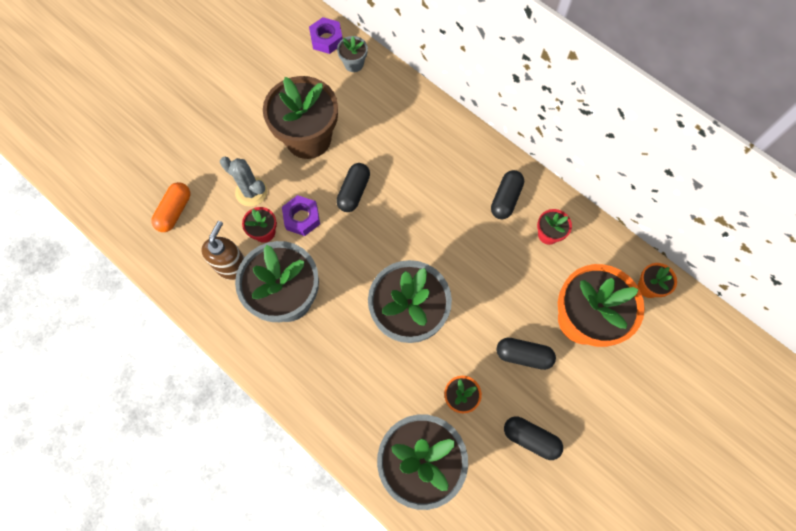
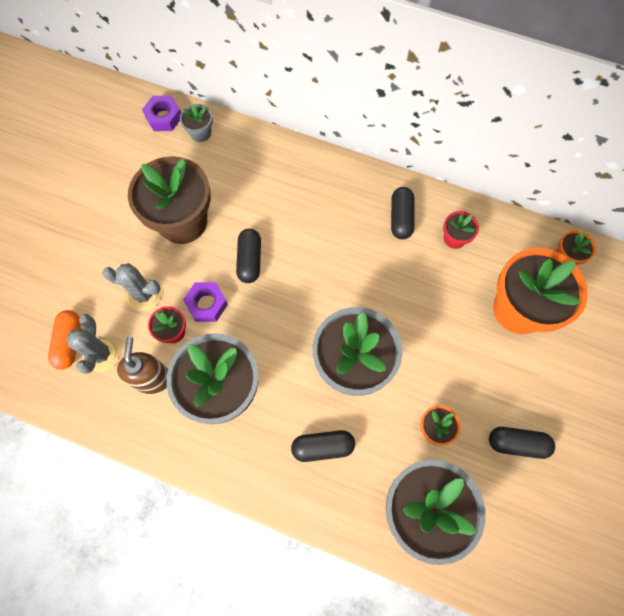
camera: 20 degrees left, 0 degrees up
(197, 231) = (101, 354): none -> grey cactus
(523, 355) = (478, 364): black capsule -> black capsule (322, 447)

